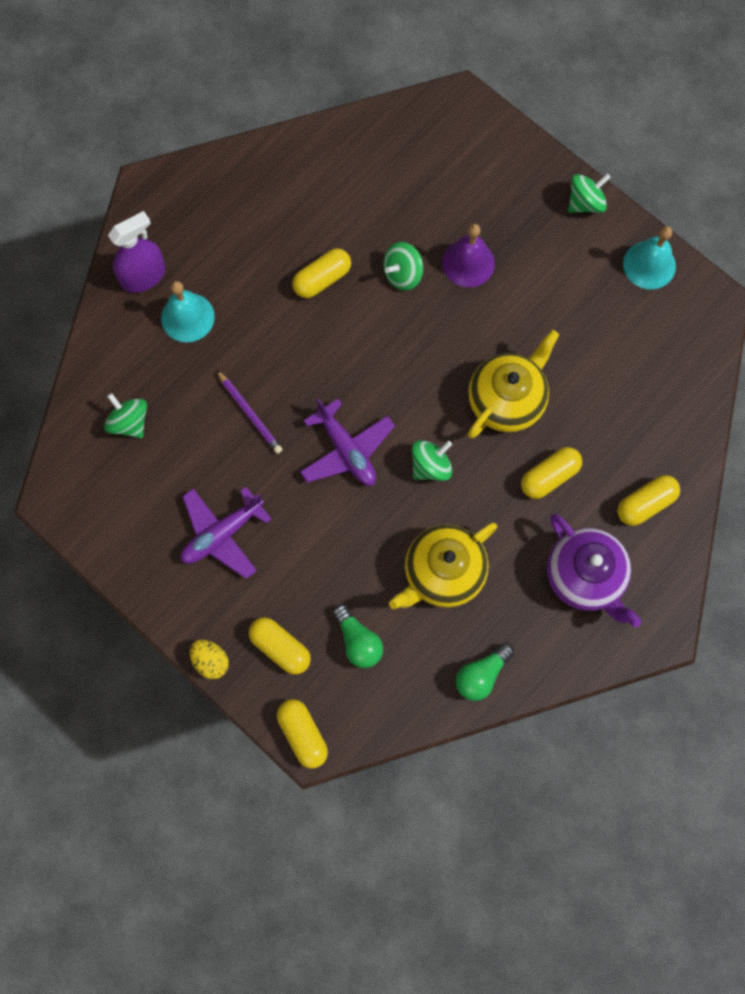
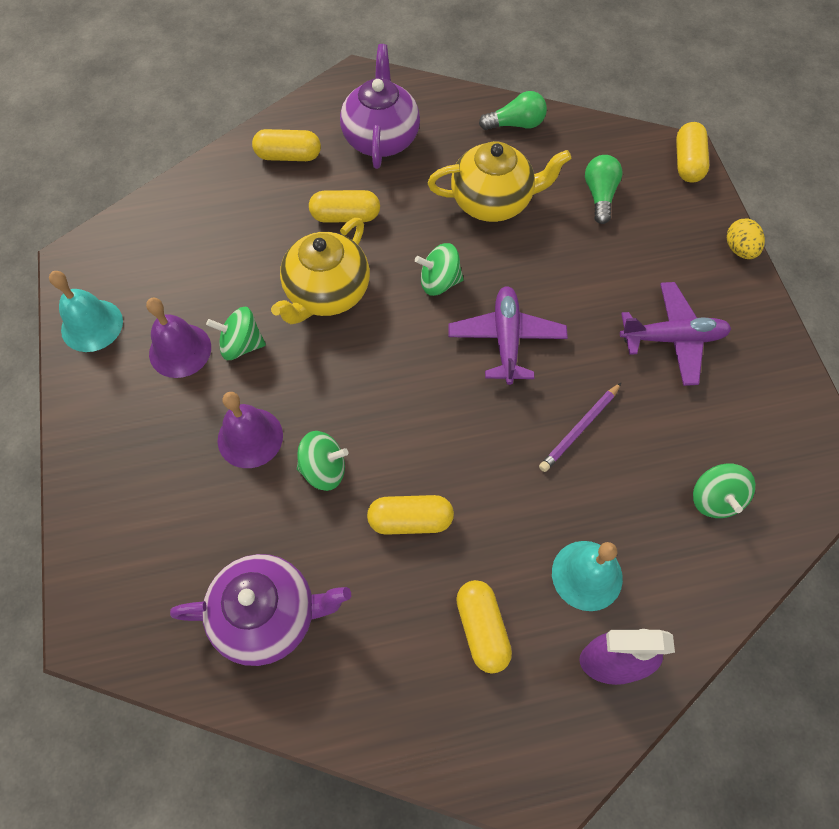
camera: 145 degrees left, 10 degrees down
(250, 413) = (579, 429): purple pencil -> purple pencil turned 135 degrees counterclockwise
(280, 648) = (670, 226): yellow capsule -> yellow capsule (482, 629)
(366, 173) = (268, 615): none -> purple teapot
(507, 400) = (326, 293): yellow teapot -> yellow teapot turned 45 degrees counterclockwise
(571, 288) = (180, 350): none -> purple bell
(585, 203) = (84, 421): green spinning top -> green spinning top (241, 345)

